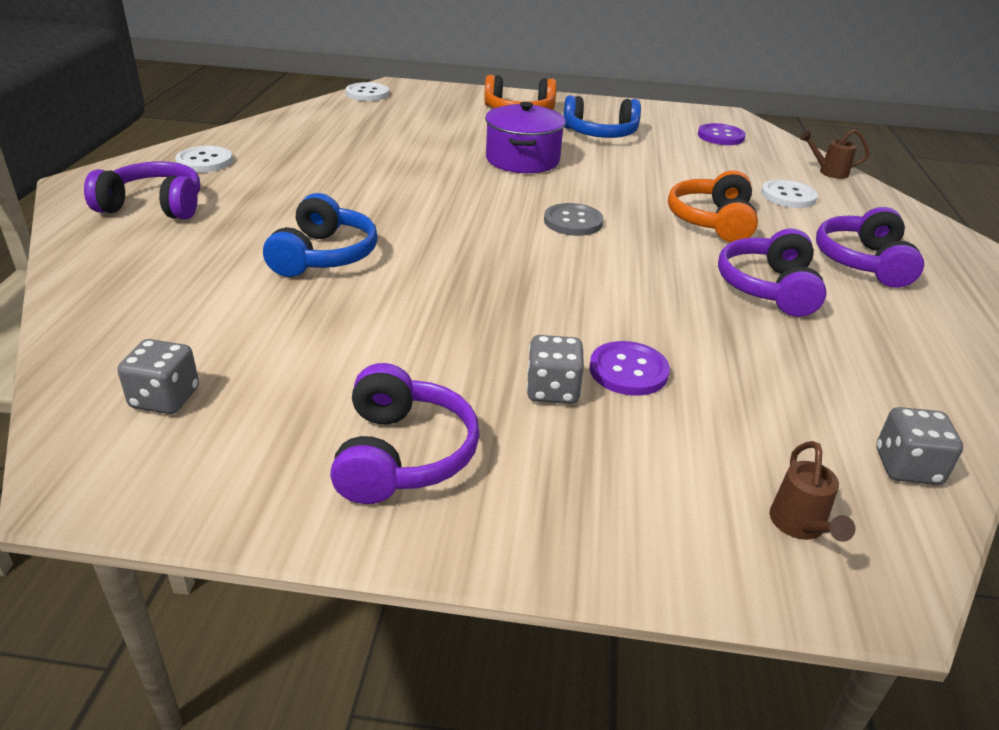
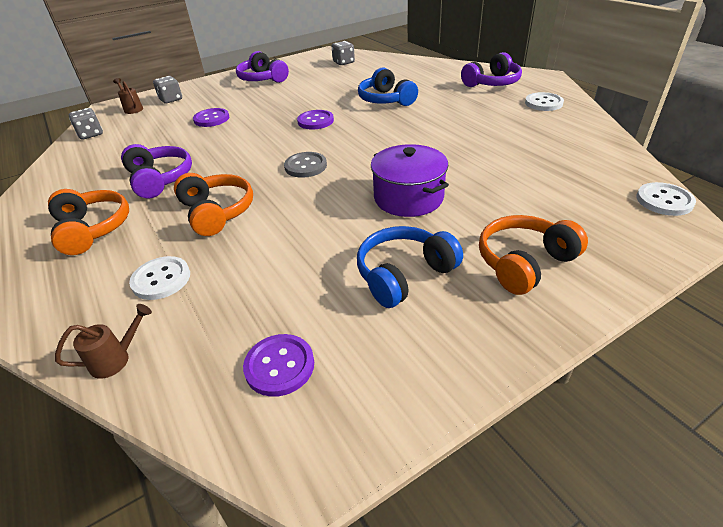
camera: 145 degrees right, 5 degrees up
(475, 273) = (315, 121): none -> purple button
(552, 390) = (234, 104): grey dice -> grey dice (171, 99)
(863, 262) = (92, 229): purple headphones -> orange headphones

